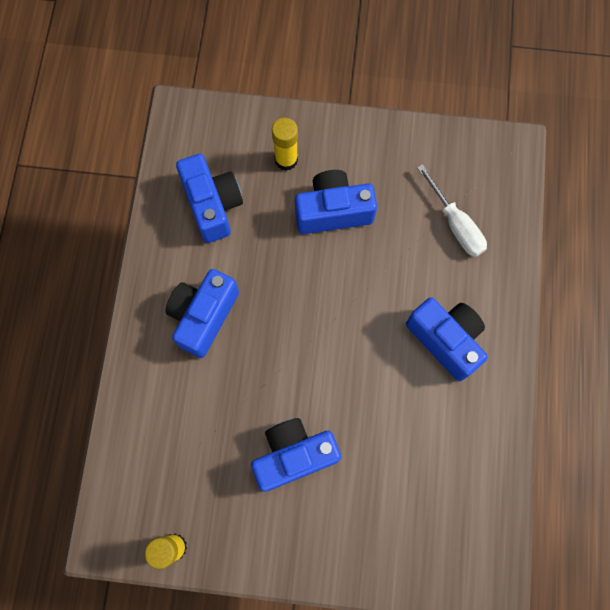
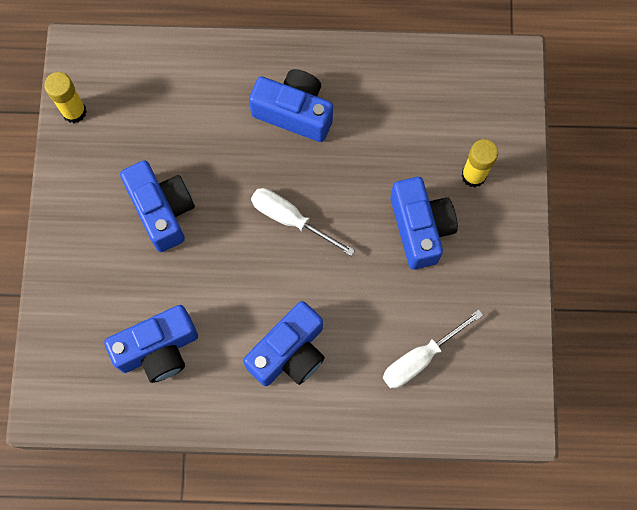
camera: 85 degrees right, 0 degrees up
(212, 205) = (413, 108): blue camera -> blue camera (158, 349)
(314, 328) = (290, 219): none -> white screwdriver

